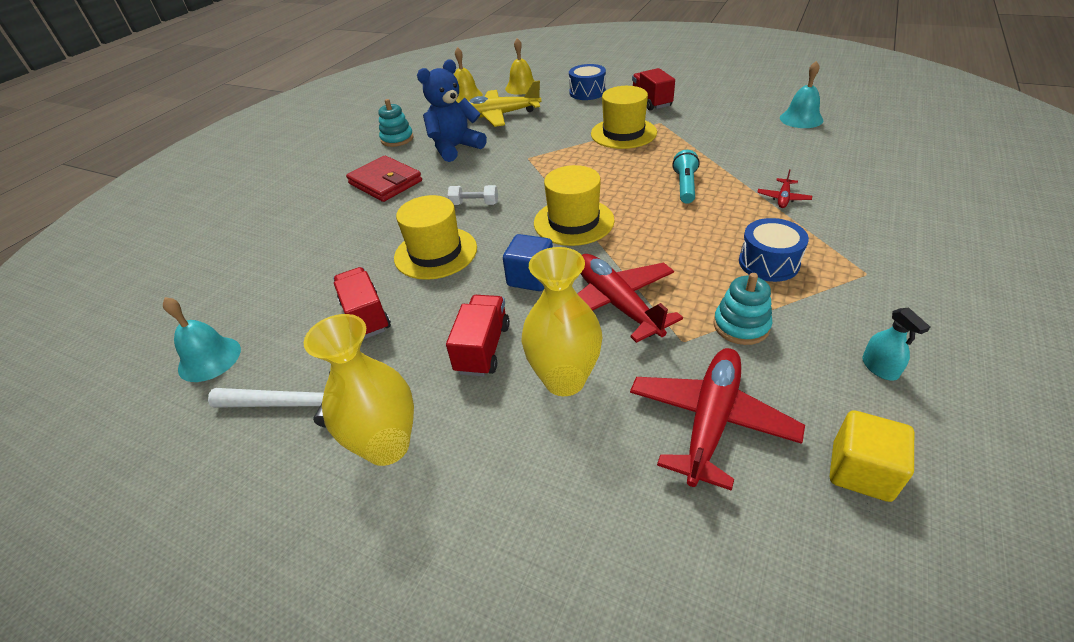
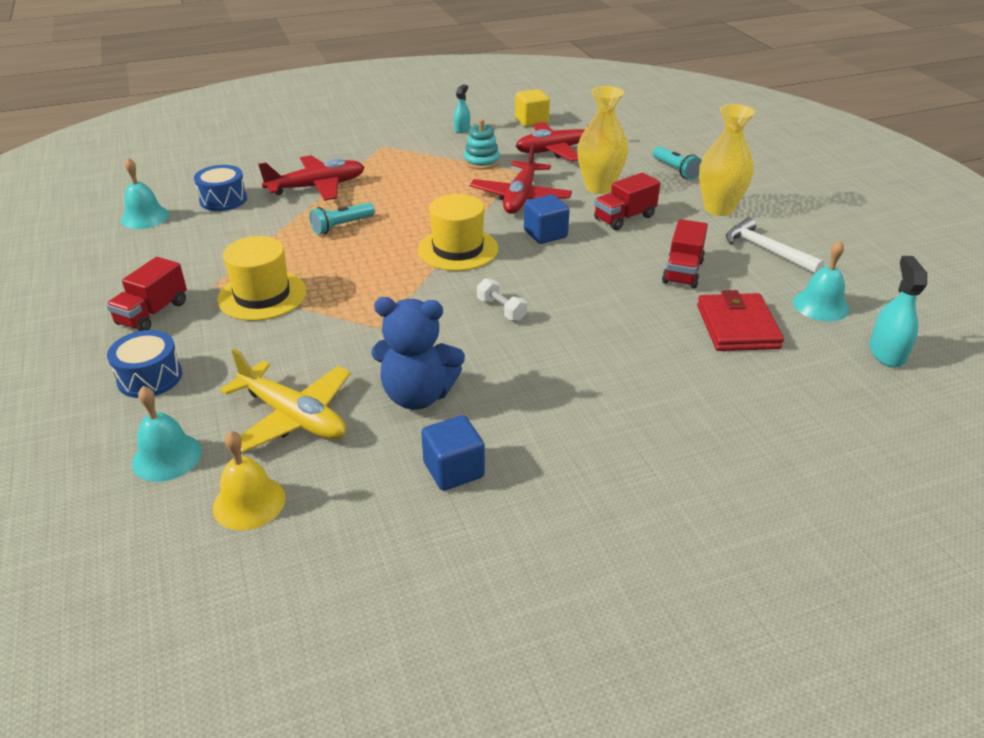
camera: 140 degrees left, 5 degrees down
(139, 340) = (887, 353): none -> turquoise spray bottle
(385, 182) = (548, 395): red wallet -> red wallet (737, 327)
(397, 139) = (453, 470): turquoise stacking toy -> blue cube
(435, 253) = (586, 287): yellow hat -> none
(511, 501) = (675, 170): none -> turquoise flashlight
(522, 87) = (167, 457): yellow bell -> turquoise bell
(768, 263) = (409, 170): blue drum -> blue drum (223, 200)
(783, 198) = (317, 187): red plane -> red plane, size x2.19

